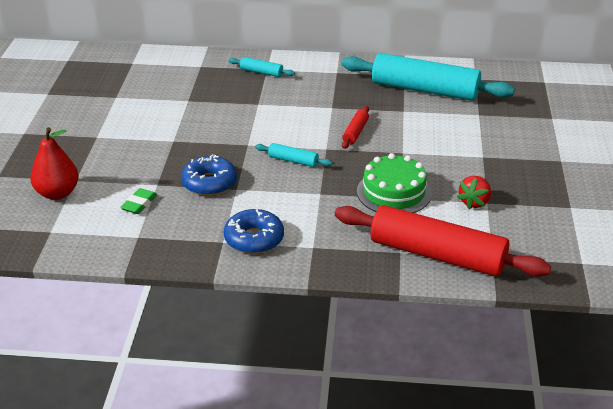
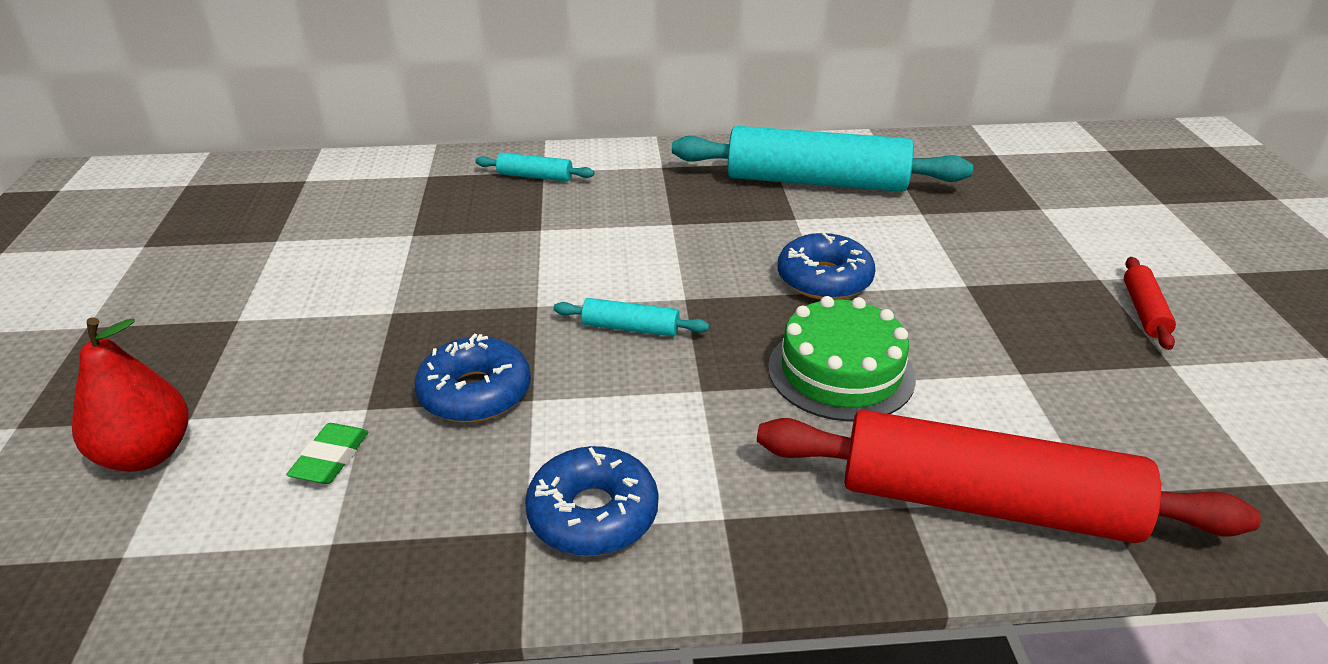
camera: 10 degrees left, 0 degrees up
(355, 132) = (727, 263): red rolling pin -> red rolling pin (1144, 311)
(405, 146) = (824, 279): none -> blue donut
(474, 202) = (997, 375): red strawberry -> none

